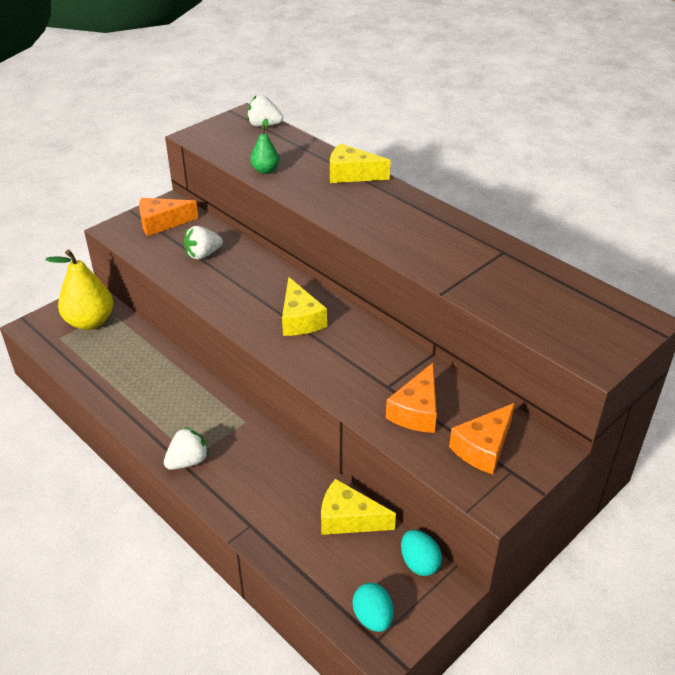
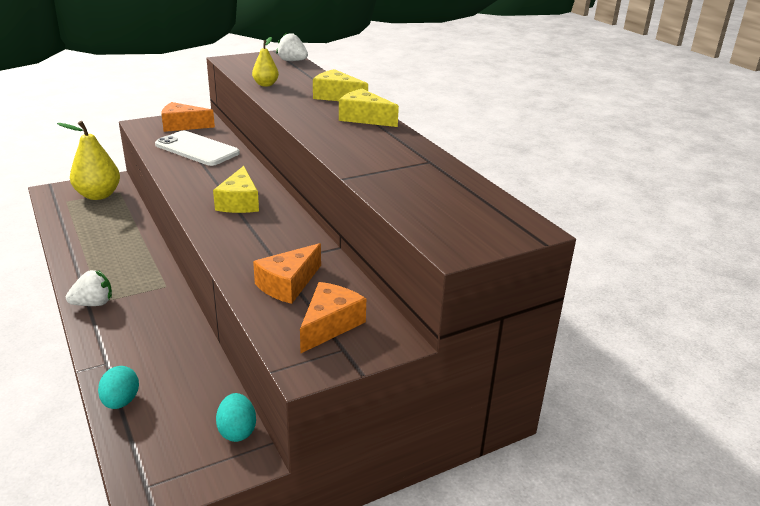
camera: 15 degrees right, 10 degrees down
(203, 254) = (197, 149): white strawberry -> white phone
(265, 170) = (266, 84): green pear -> yellow pear
(348, 519) = (198, 378): yellow cheese -> yellow cheese (364, 118)
(373, 617) = (157, 466): turquoise egg -> turquoise egg (121, 402)
(483, 448) = (329, 325): orange cheese -> orange cheese turned 150 degrees clockwise

